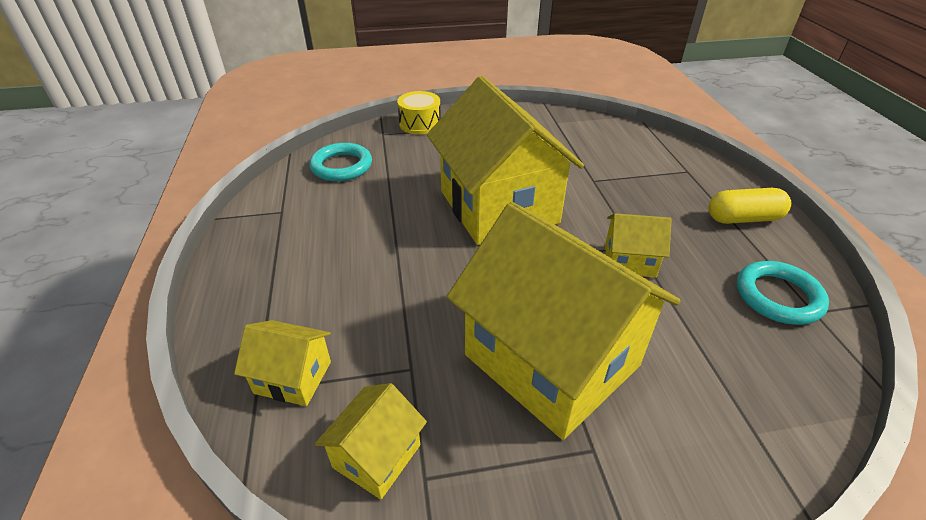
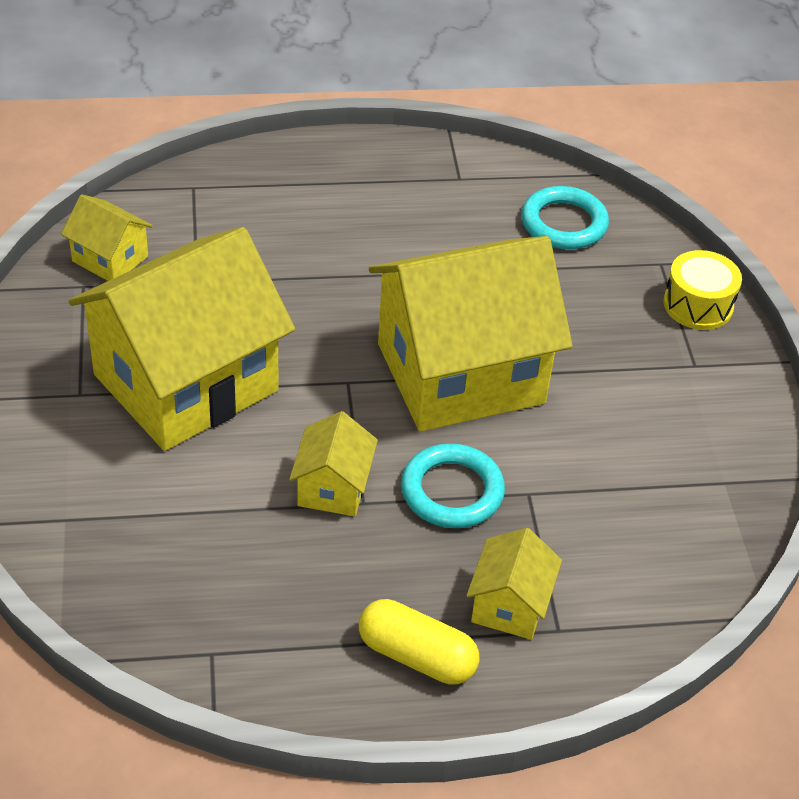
camera: 90 degrees right, 5 degrees up
(293, 377) = (202, 207): yellow house -> yellow house (509, 605)
(743, 218) = (417, 656): yellow capsule -> yellow capsule turned 60 degrees counterclockwise
(778, 296) = (244, 624): turquoise ring -> turquoise ring (452, 491)

